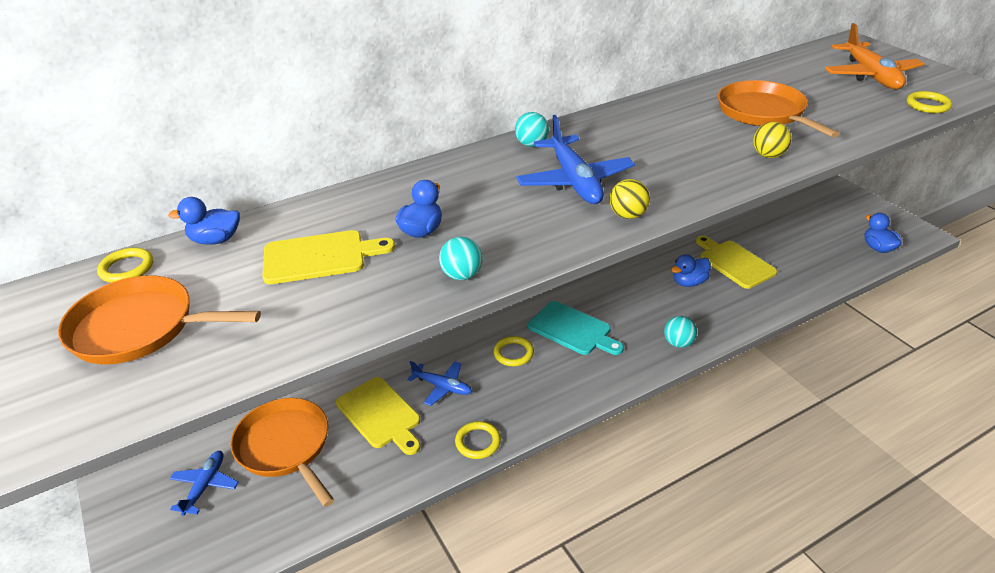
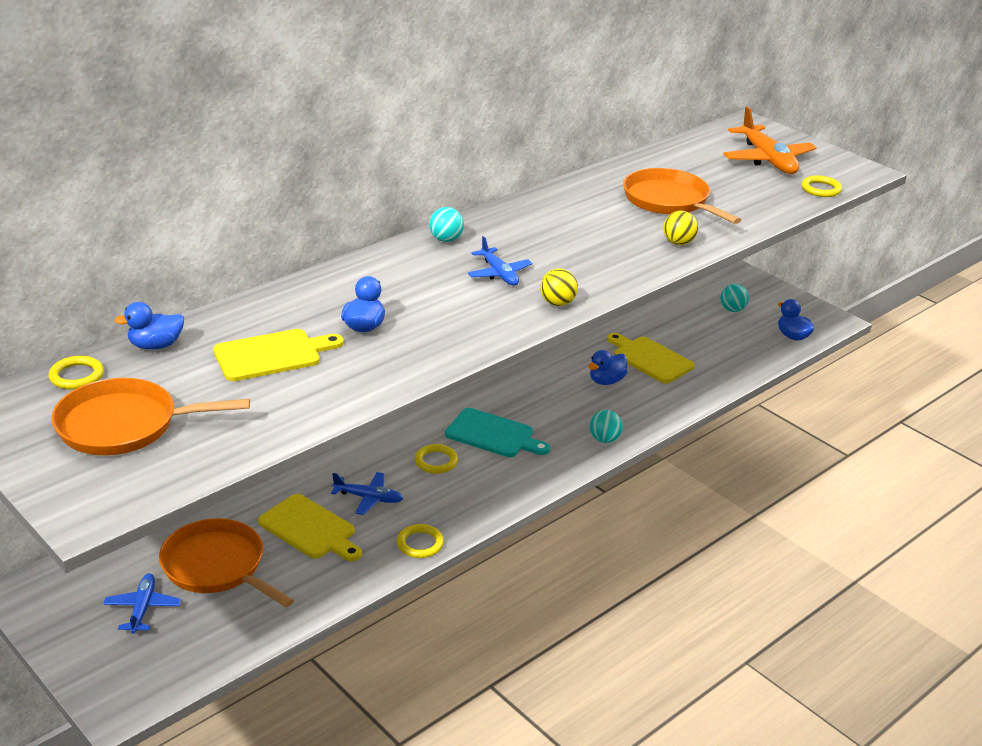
camera: 15 degrees left, 5 degrees down
(462, 275) = (417, 363): turquoise ball -> turquoise ball (732, 310)
(574, 181) = (499, 274): blue plane -> blue plane, size x0.58

